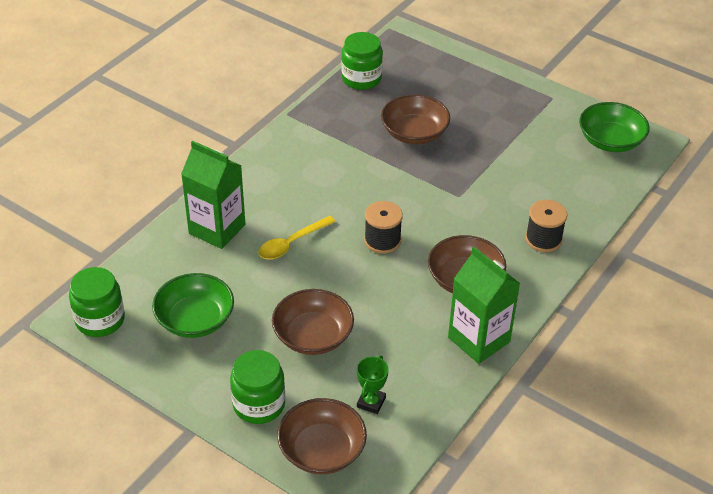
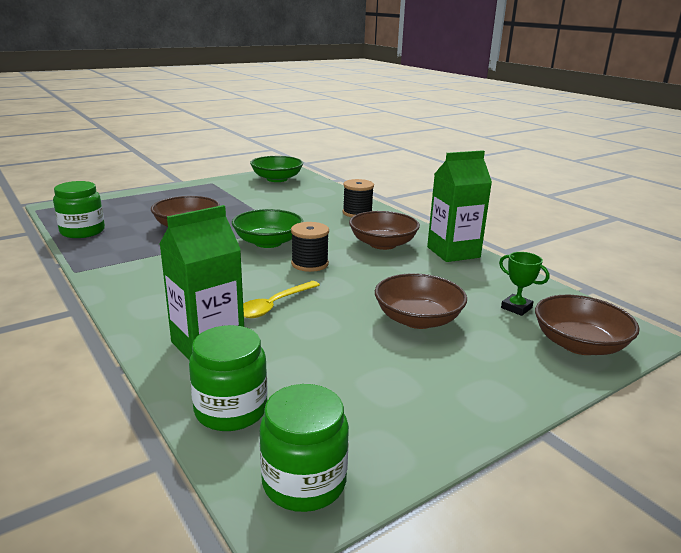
camera: 70 degrees left, 20 degrees down
(195, 320) = (354, 390): green bowl -> green bowl (268, 242)
(259, 404) = (509, 369): green jar -> green jar (231, 410)
(291, 243) = (274, 305): yellow spoon -> yellow spoon turned 60 degrees clockwise

